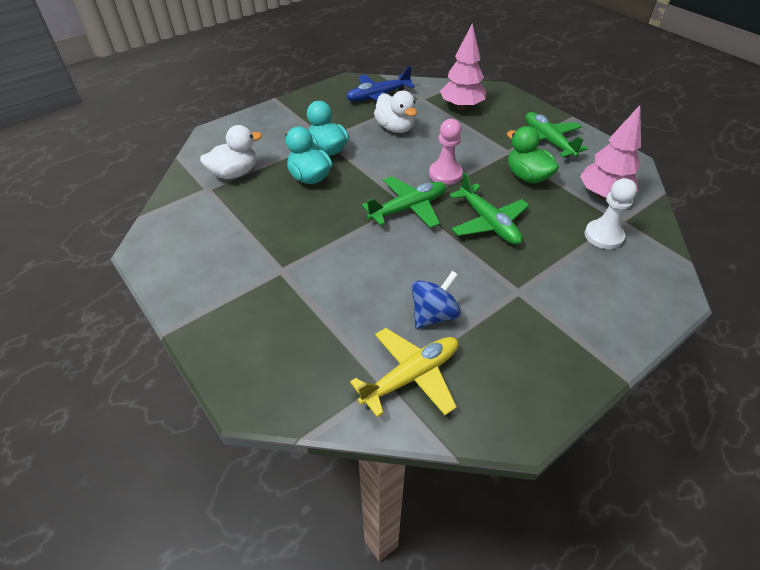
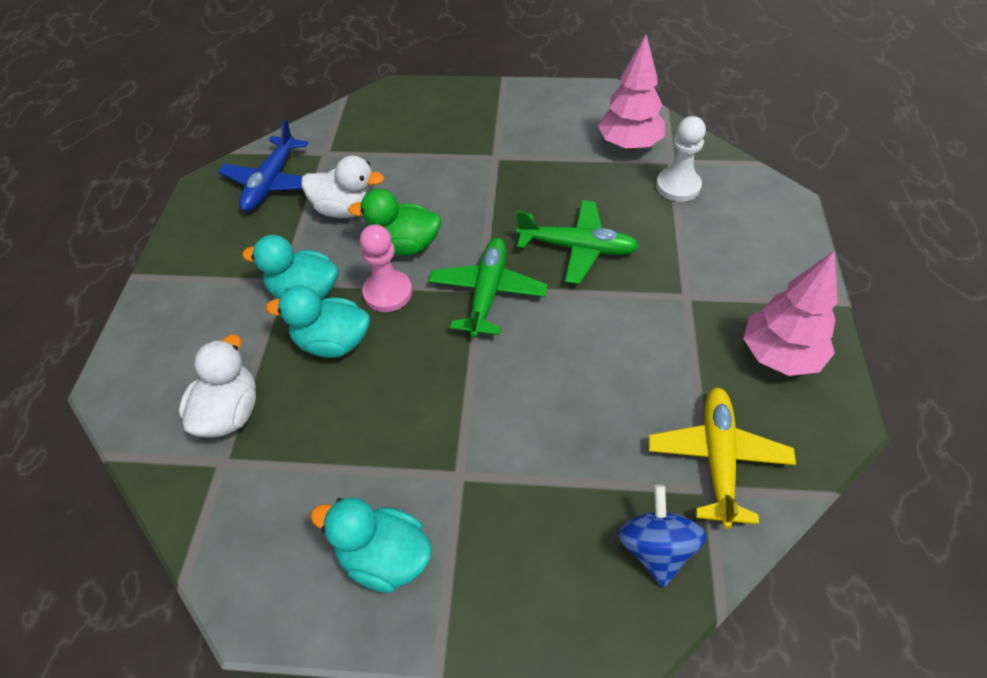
camera: 45 degrees left, 5 degrees up
(208, 273) = (384, 558): none -> turquoise duck
(433, 314) = (656, 382): blue spinning top -> blue spinning top (656, 548)
(445, 174) = (471, 226): pink pawn -> pink pawn (388, 293)
(461, 107) = (383, 135): pink tree -> pink tree (780, 356)
(527, 177) = (547, 172): green duck -> green duck (404, 245)
(547, 141) = (515, 119): green plane -> none

